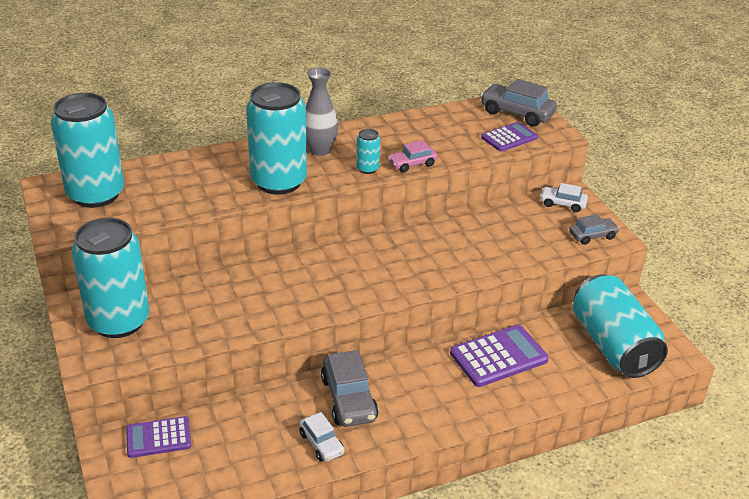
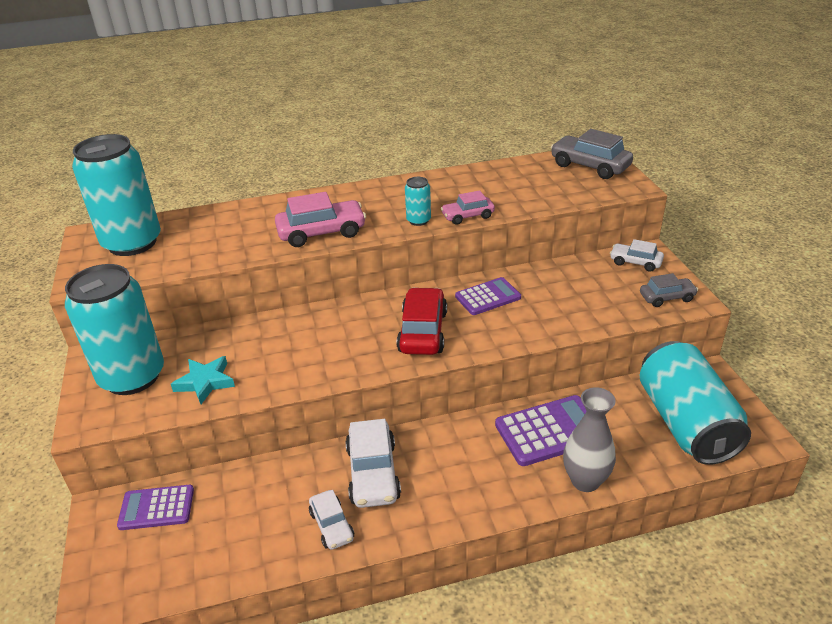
camera: 10 degrees right, 0 degrees up
(190, 324) = (205, 382): none -> turquoise star
(279, 182) = (321, 232): turquoise can -> pink car
(319, 150) = (372, 201): grey vase -> grey vase (585, 481)
(349, 399) = (373, 473): grey car -> white car
(381, 272) = (423, 332): none -> red car
(509, 138) = (578, 190): purple calculator -> purple calculator (488, 297)

